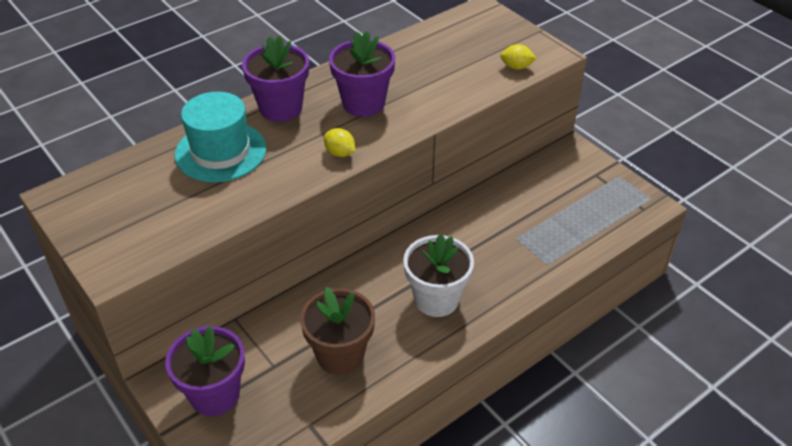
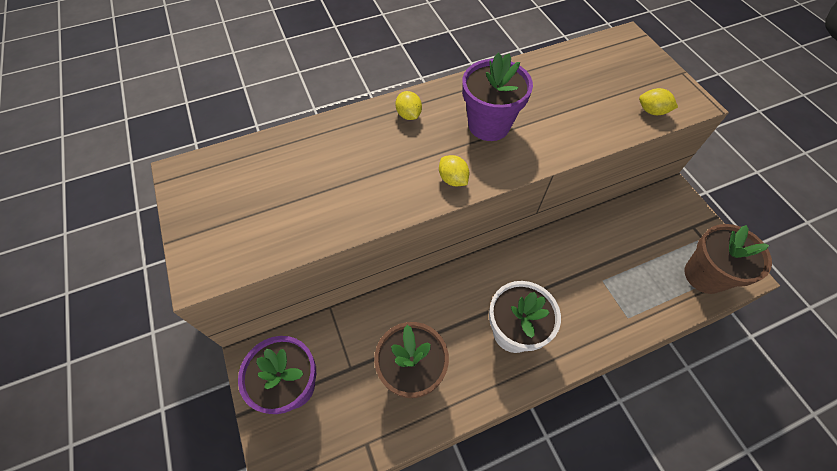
camera: 15 degrees right, 15 degrees up
(220, 152) = (340, 153): turquoise hat -> none
(281, 108) = (408, 115): purple flower pot -> yellow lemon
(614, 214) = (704, 275): none -> brown flower pot

